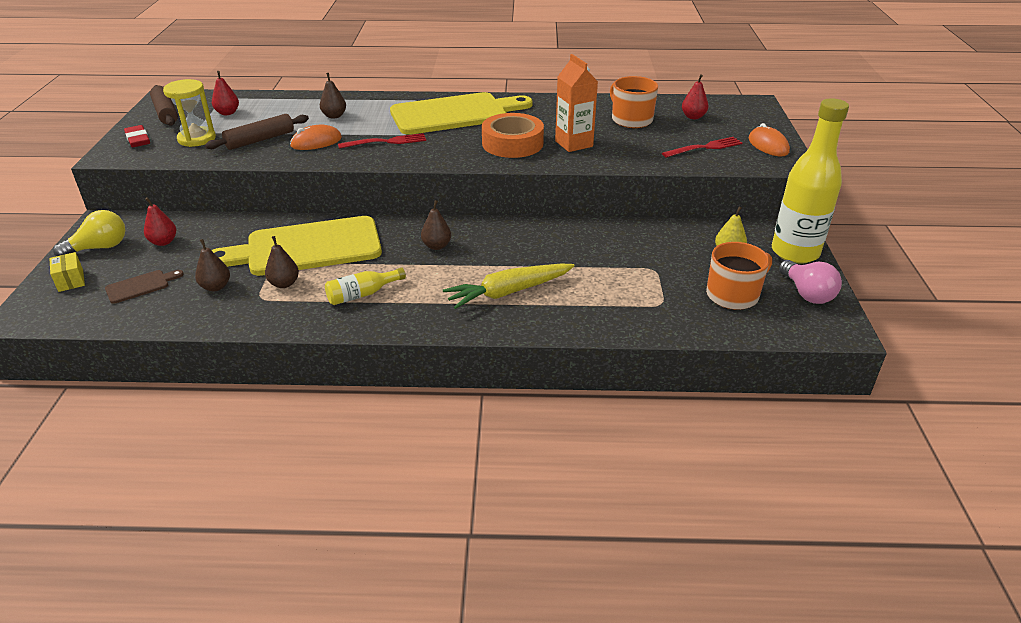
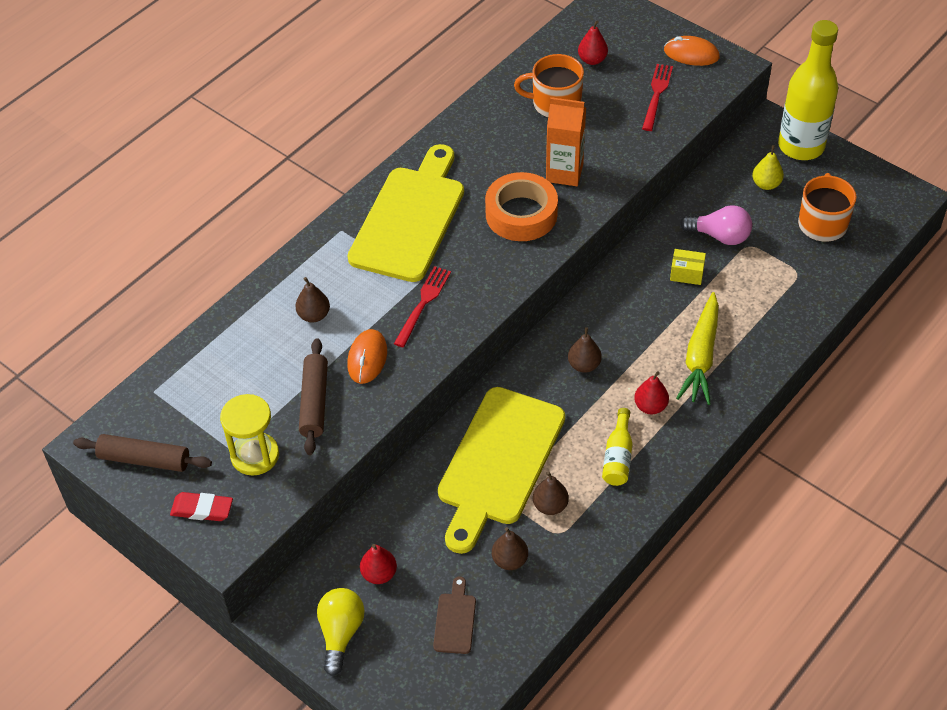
camera: 50 degrees left, 15 degrees up
(70, 280) = (391, 676): yellow box -> yellow box (686, 274)
(227, 113) = (206, 403): red pear -> red pear (650, 406)
(807, 293) = (856, 181): pink light bulb -> pink light bulb (720, 236)

